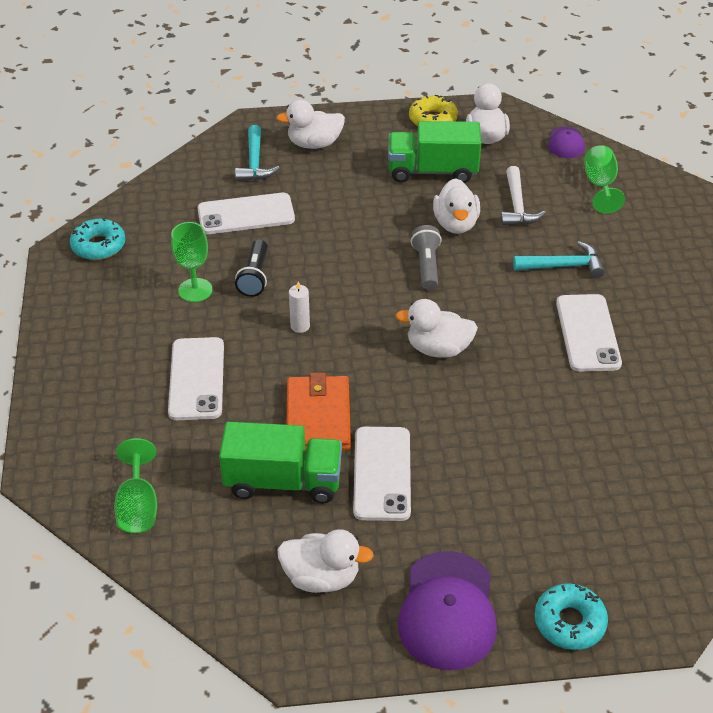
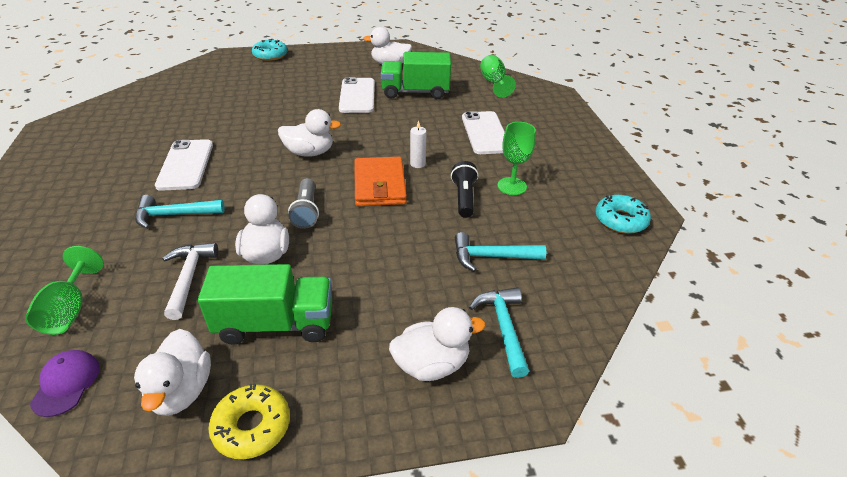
camera: 175 degrees right, 5 degrees down
(246, 214) = (491, 257): white phone -> turquoise hammer
(318, 417) = (397, 117): orange wallet -> orange wallet (379, 185)
(447, 611) = (328, 57): purple cap -> none

